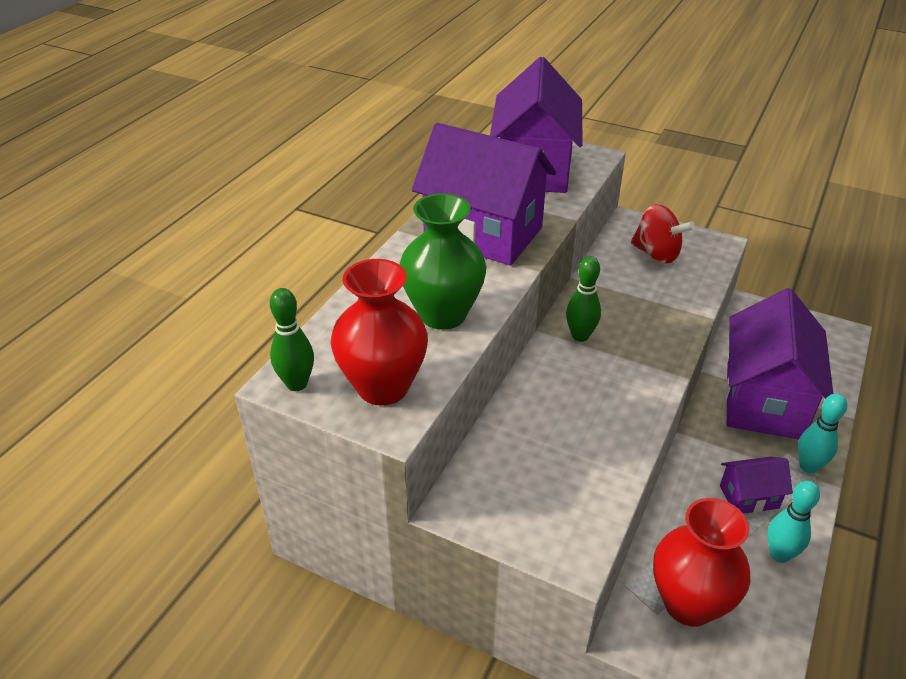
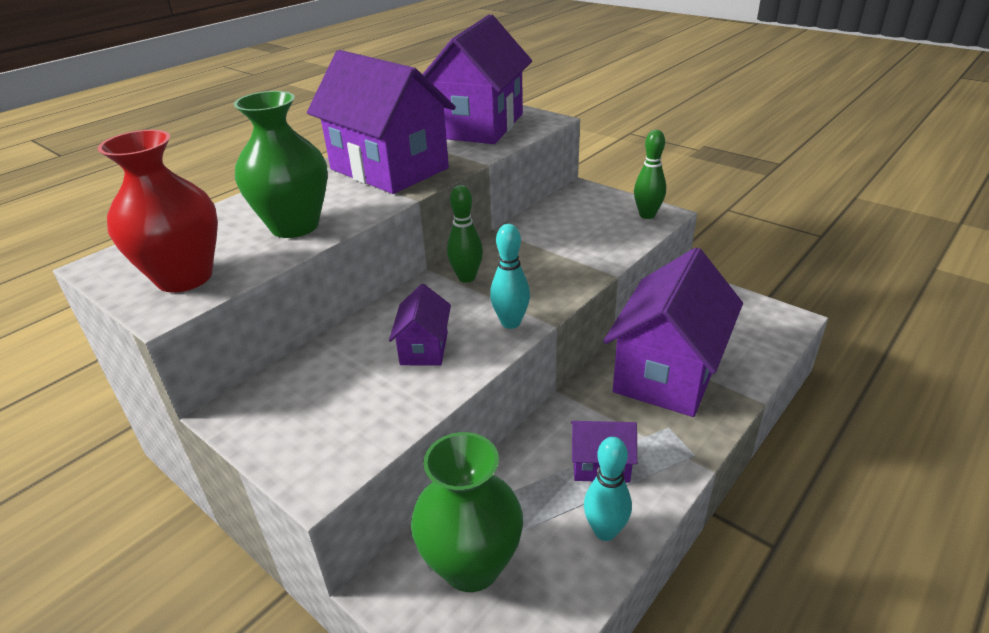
camera: 15 degrees right, 5 degrees down
(297, 384) = (111, 267): green bowling pin -> green bowling pin (647, 215)
(587, 417) = (424, 348): none -> purple house
(656, 254) = (591, 217): red spinning top -> none
(689, 603) = (471, 565): red vase -> green vase
(808, 466) = (686, 444): turquoise bowling pin -> turquoise bowling pin (510, 323)

